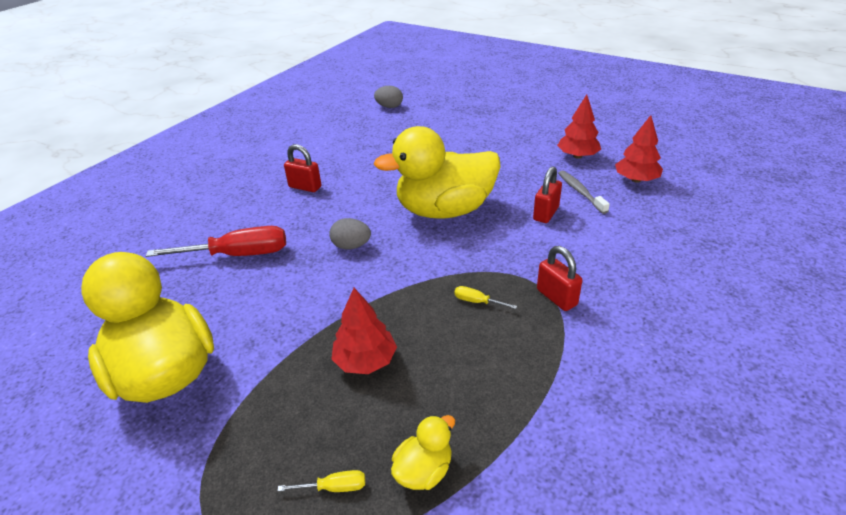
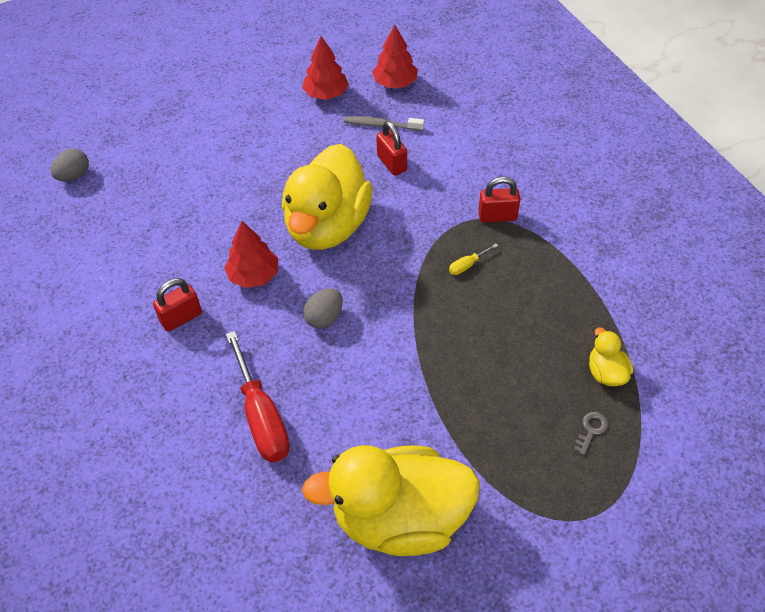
camera: 60 degrees left, 15 degrees up
(237, 255) = (261, 416): red screwdriver -> red screwdriver turned 135 degrees clockwise
(334, 487) = (591, 430): yellow screwdriver -> grey key
(365, 360) = (483, 365): red tree -> red tree (253, 275)

